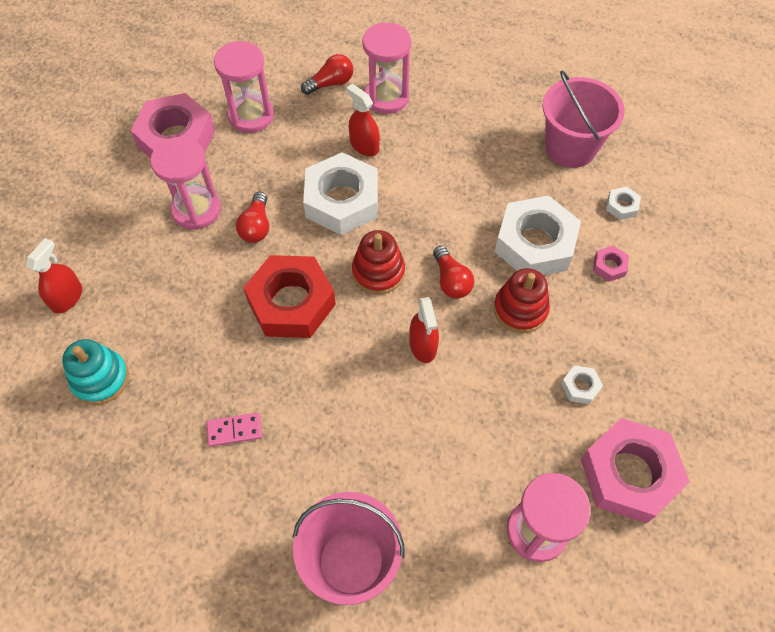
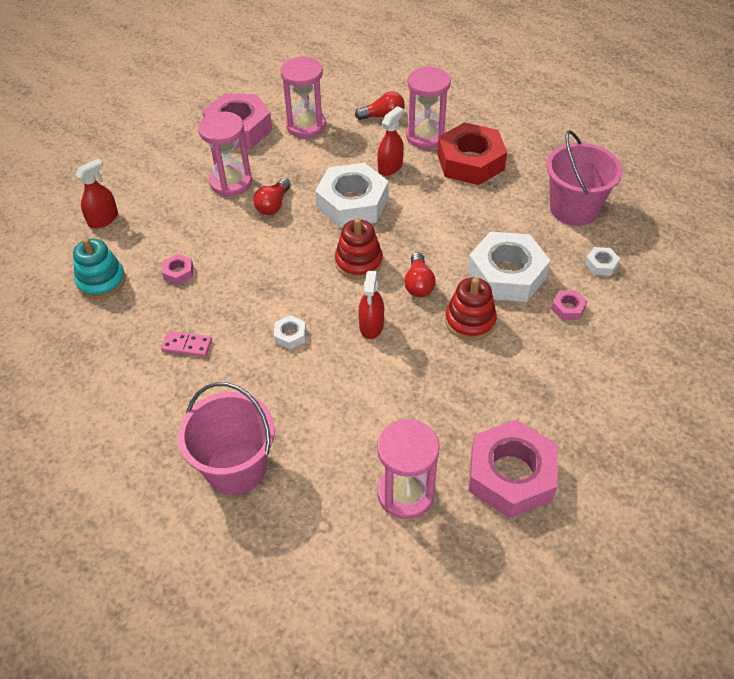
camera: 20 degrees right, 10 degrees down
(185, 341) = (178, 272): none -> pink nut
(291, 303) = (276, 266): red nut -> red nut (470, 162)
(364, 145) = (390, 167): red spray bottle -> red spray bottle turned 60 degrees clockwise
(580, 387) = (497, 394): white nut -> white nut (290, 335)

